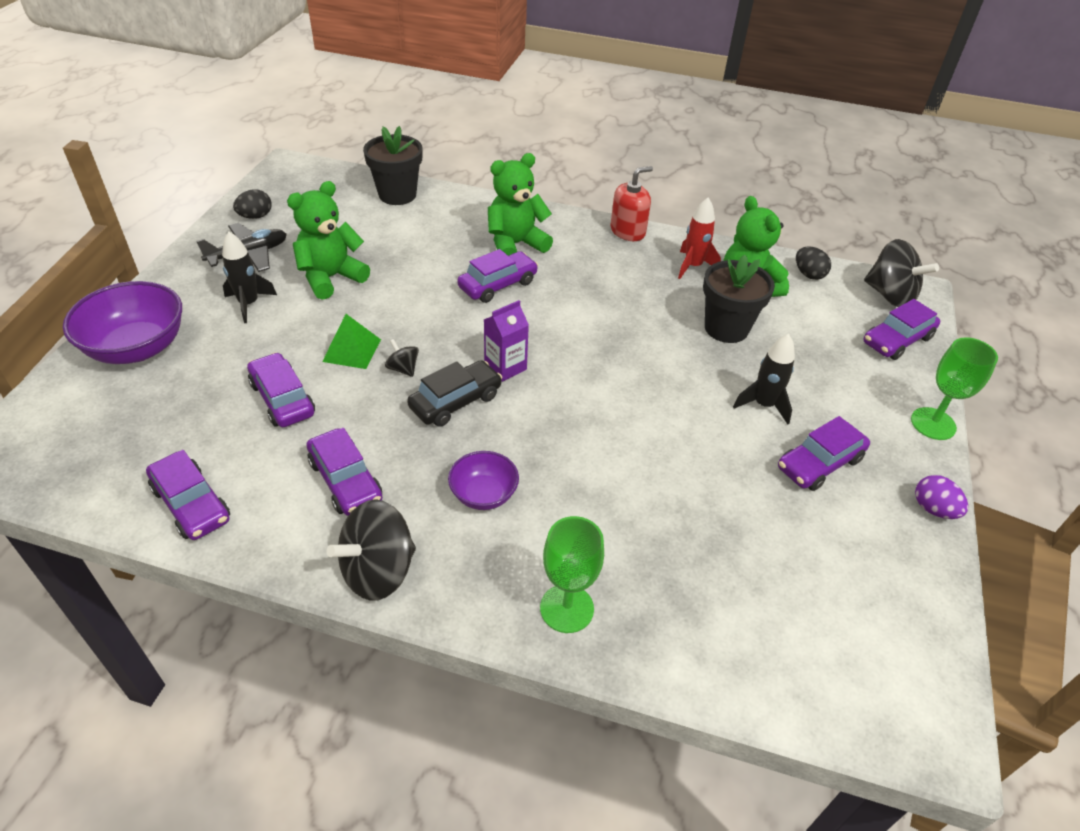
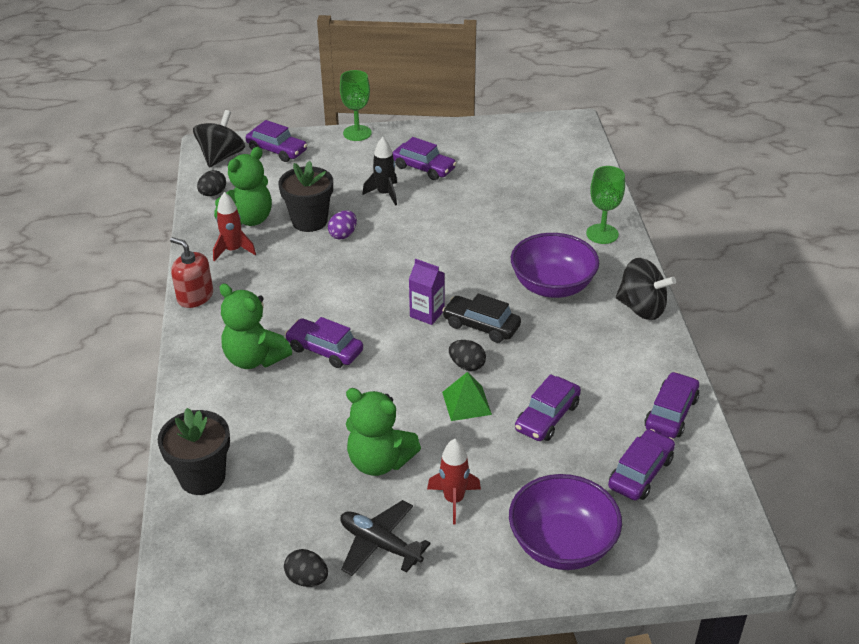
camera: 110 degrees left, 5 degrees down
(249, 304) = (454, 500): black rocket -> red rocket
(345, 481) = (592, 349): purple car -> purple car (640, 473)
(403, 369) = (467, 365): black spinning top -> black egg
(483, 494) = (552, 286): purple bowl -> purple bowl, size x1.79
(933, 509) = (431, 130): purple egg -> purple egg (343, 235)

